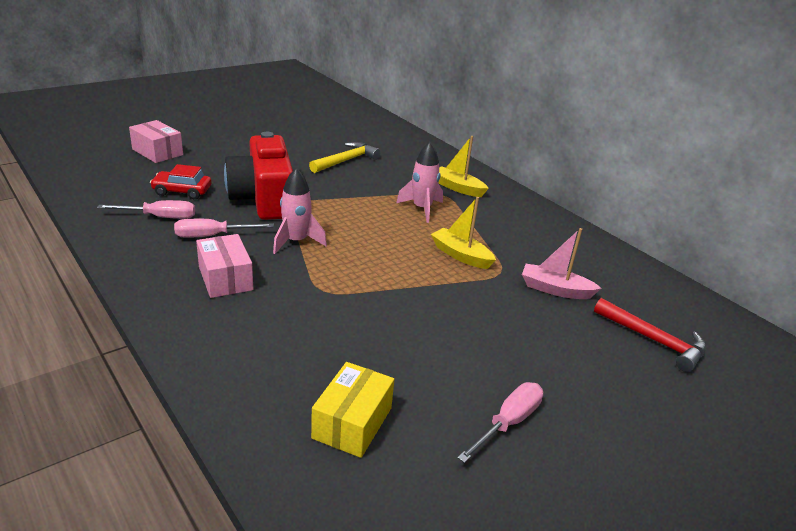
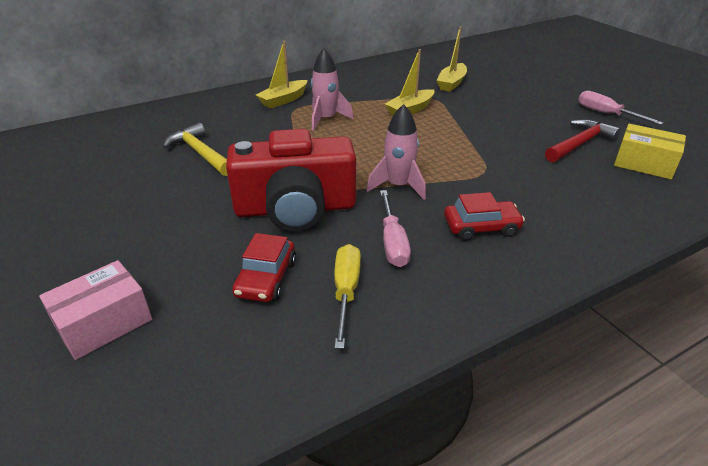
camera: 80 degrees left, 5 degrees up
(160, 217) = (346, 291): pink screwdriver -> yellow screwdriver
(225, 278) = (481, 227): pink box -> red car
(555, 289) = (451, 83): pink boat -> yellow boat
(654, 341) = (500, 65): red hammer -> red hammer (580, 143)

